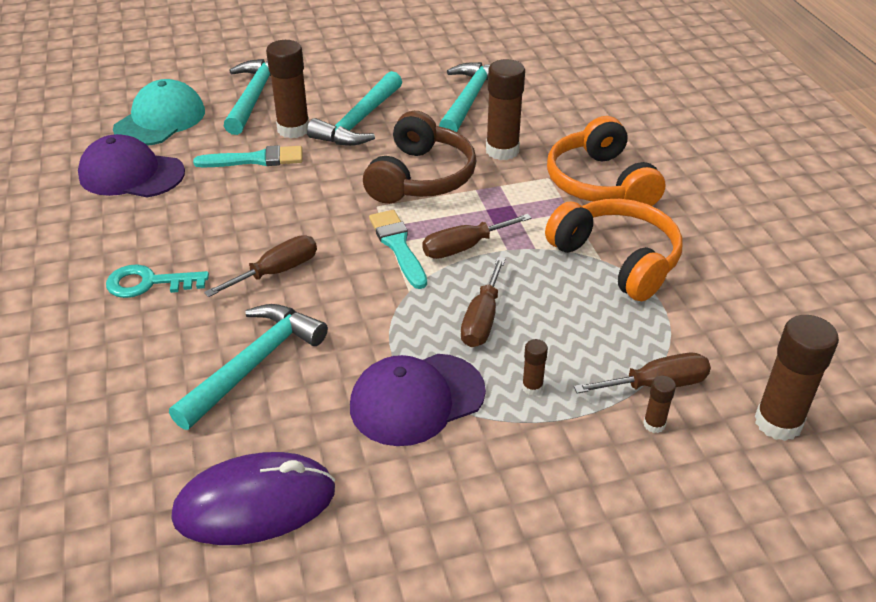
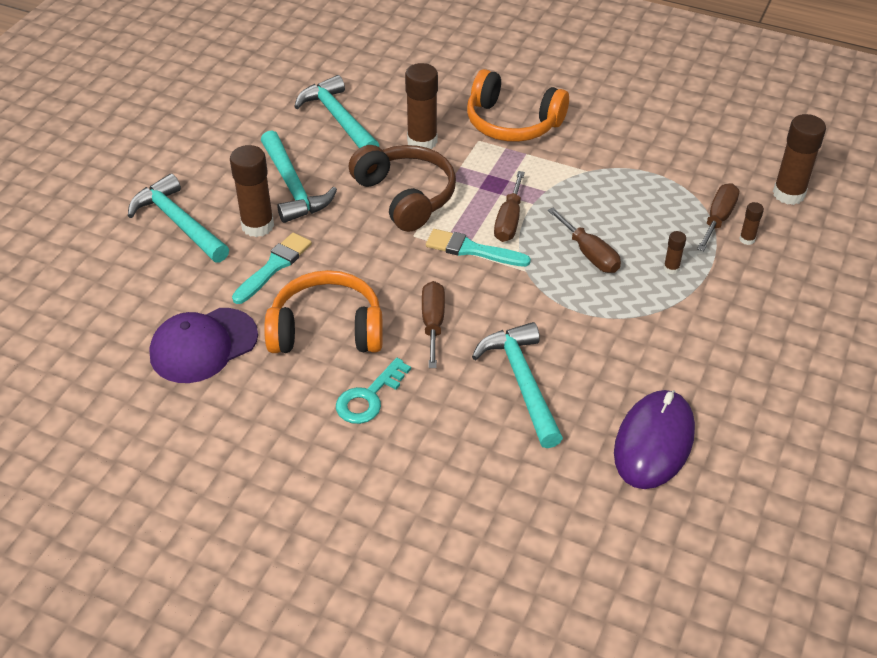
camera: 50 degrees left, 5 degrees up
(160, 120) = (139, 293): turquoise cap -> none
(417, 399) = (632, 323): purple cap -> none
(617, 259) = (596, 164): orange headphones -> orange headphones (327, 329)

